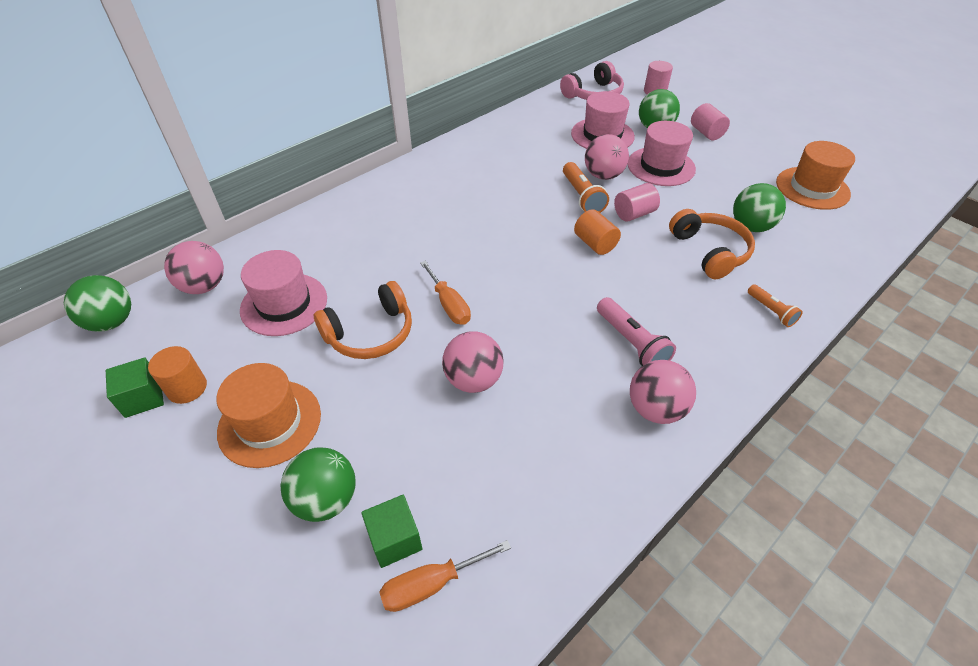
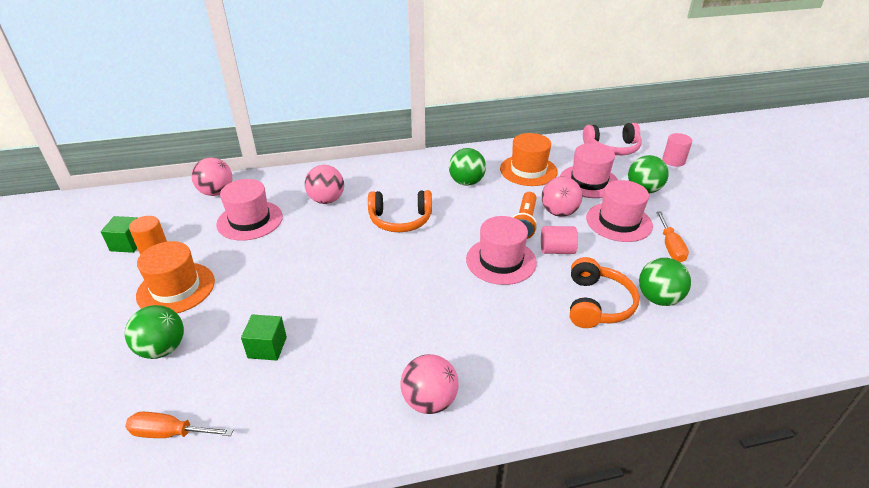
camera: 30 degrees right, 10 degrees down
(112, 322) = (152, 194): green ball -> green ball (466, 182)
(370, 333) = (283, 260): orange headphones -> orange headphones (400, 220)
(395, 539) = (176, 394): green cube -> green cube (267, 347)
(449, 305) = (350, 262): orange screwdriver -> orange screwdriver (670, 247)
(473, 380) = (318, 318): pink ball -> pink ball (326, 200)
(595, 244) = (501, 261): orange cylinder -> pink hat
(631, 343) = (458, 345): pink flashlight -> none
(706, 133) = (691, 208): pink cylinder -> none
(771, 311) = (608, 374): orange flashlight -> none
(812, 188) = (759, 289): orange hat -> orange hat (528, 170)

